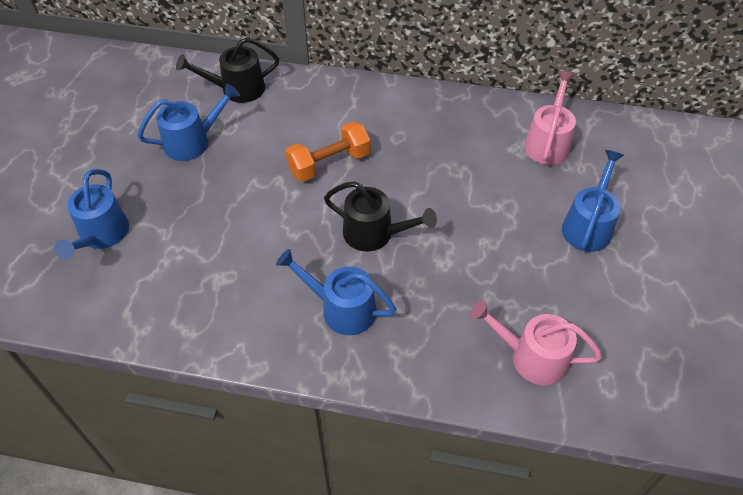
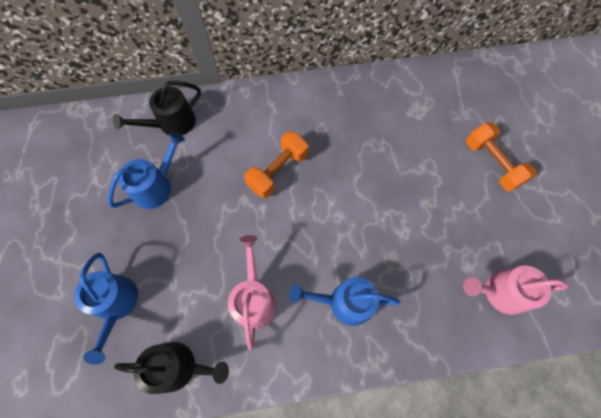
camera: 20 degrees left, 15 degrees up
(374, 233) = (340, 224): black watering can -> black watering can (179, 366)
(548, 143) = (433, 100): pink watering can -> pink watering can (254, 299)
(588, 226) = (491, 163): blue watering can -> orange dumbbell

